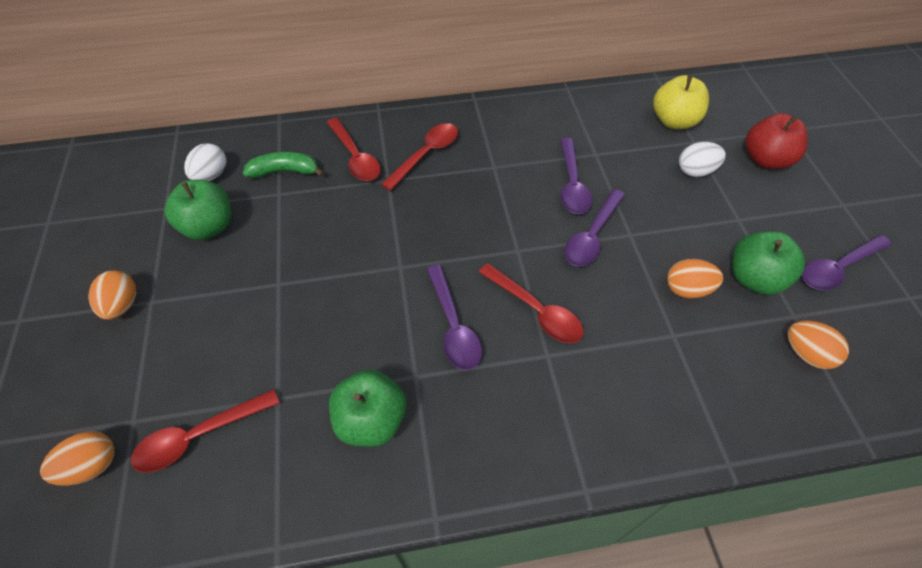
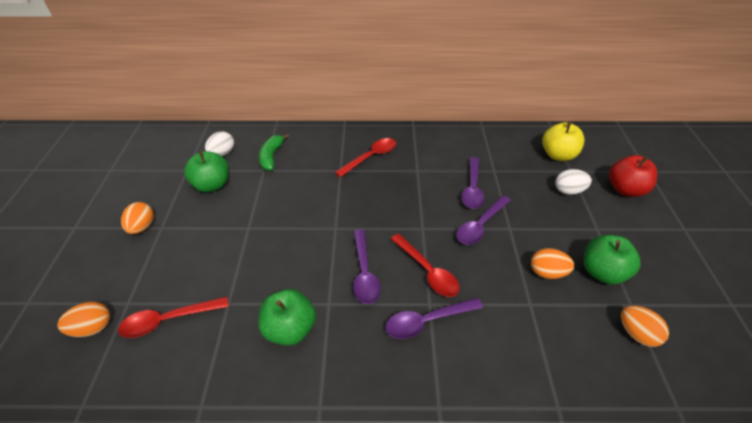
camera: 10 degrees right, 10 degrees down
(285, 171) = (271, 157): green banana -> green banana turned 90 degrees counterclockwise
(355, 157) = (321, 153): red spoon -> none
(837, 268) = (673, 274): purple spoon -> purple spoon (427, 321)

